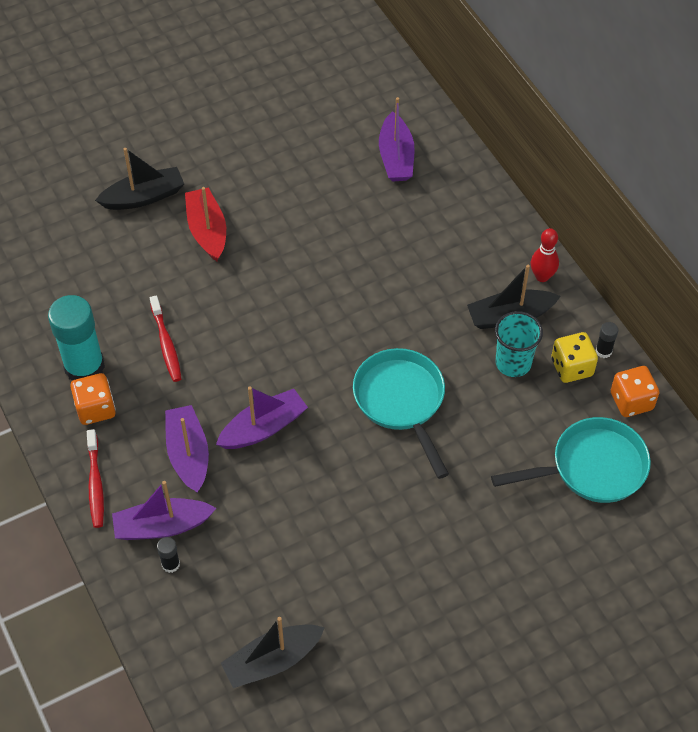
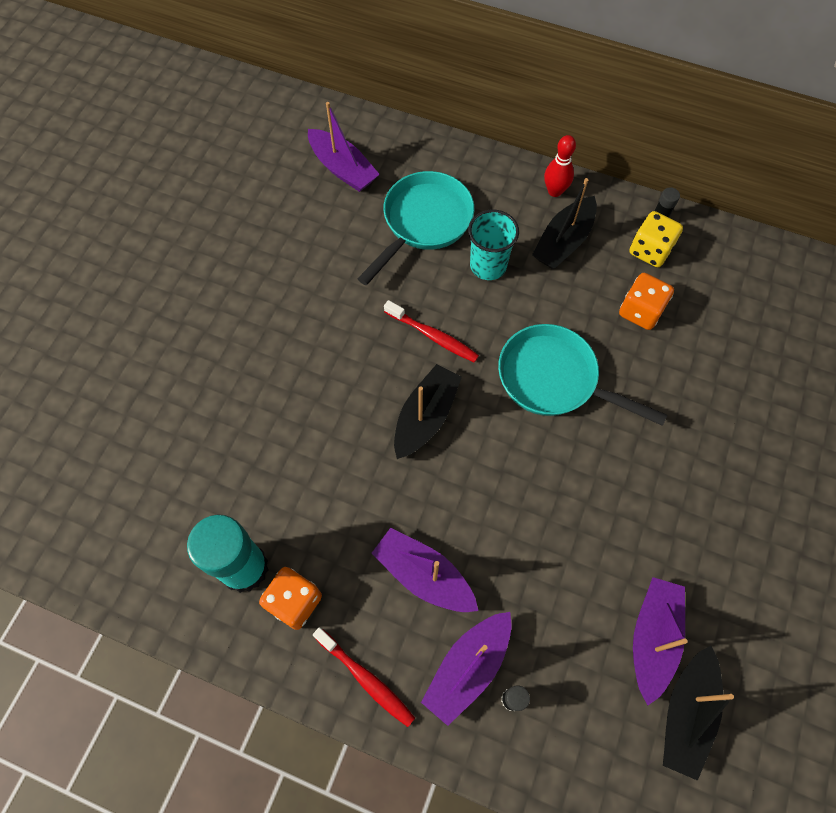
camera: 40 degrees left, 10 degrees up
(144, 197) = (147, 356): black boat -> black boat (425, 417)
(166, 344) = (302, 483): red toothbrush -> red toothbrush (433, 336)
(207, 230) = (238, 347): red boat -> none
(263, 428) = (465, 495): purple boat -> purple boat (652, 638)
(513, 363) = (605, 279): turquoise cup -> turquoise cup (488, 265)
(591, 468) = (746, 322): turquoise pan -> turquoise pan (423, 223)
(631, 401) = (718, 246): orange dice -> orange dice (640, 311)

